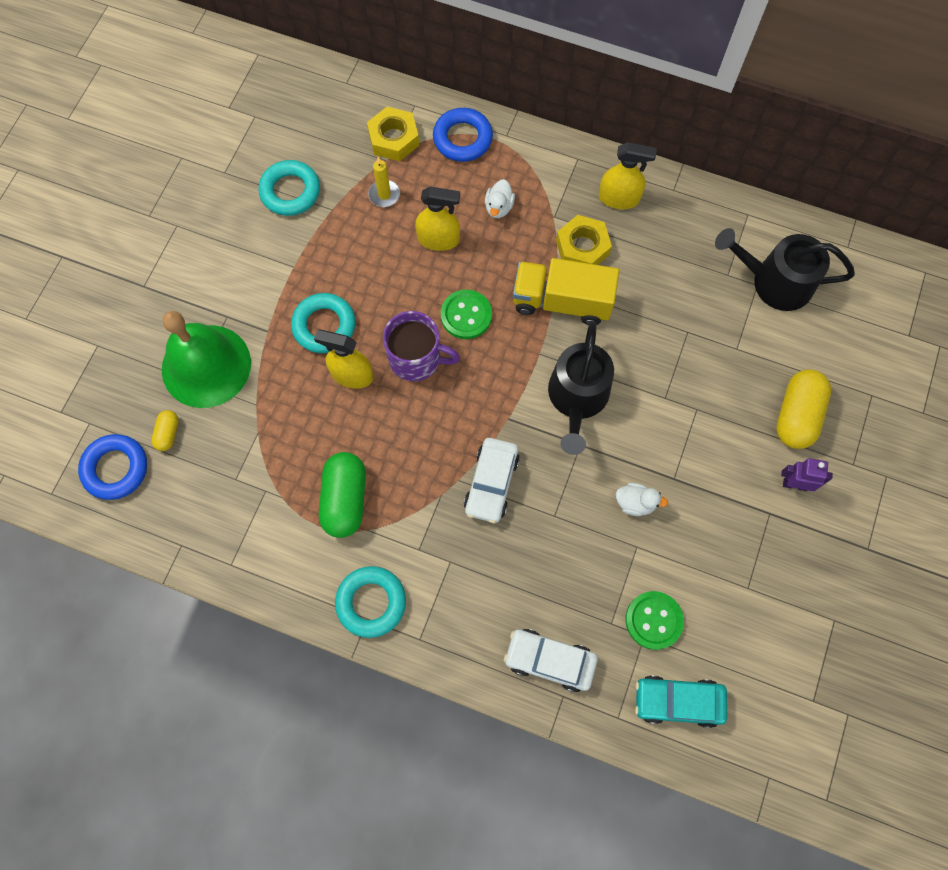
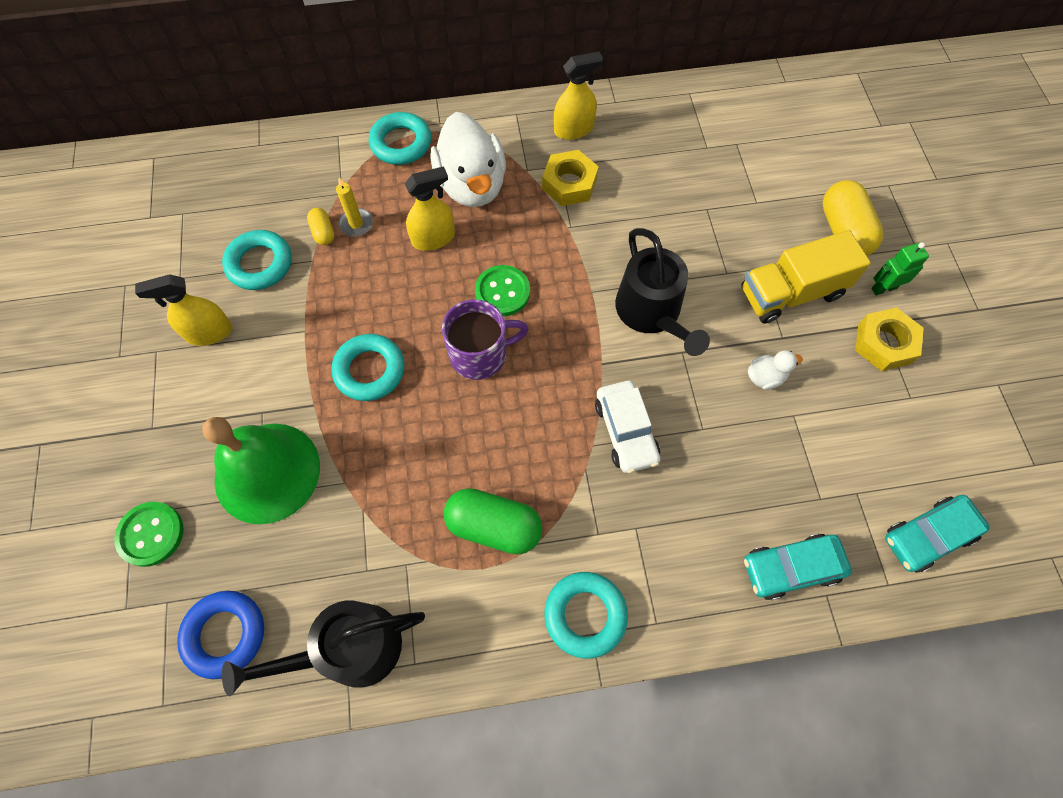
camera: 30 degrees left, 5 degrees down
(168, 433) = (264, 564): yellow capsule -> yellow capsule (323, 232)
(345, 499) = (494, 526): green capsule -> green capsule turned 45 degrees counterclockwise
(352, 375) = (426, 402): yellow spray bottle -> yellow spray bottle (209, 332)
(394, 139) = (335, 172): yellow nut -> yellow nut (884, 343)
(462, 139) = (401, 143): blue ring -> turquoise ring
(499, 207) = (472, 185): white duck -> white duck, size x2.33
(549, 660) = (791, 568): white car -> turquoise car
(562, 301) = (582, 237): yellow truck -> yellow truck (791, 293)
(653, 620) = (855, 473): green button -> green button (151, 534)
(775, 282) = (749, 135): black watering can -> black watering can (350, 649)
(795, 484) = (883, 288): purple robot -> green robot

